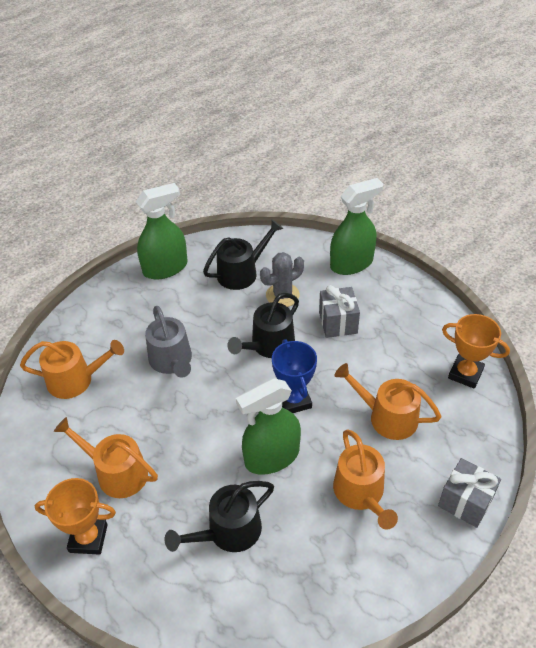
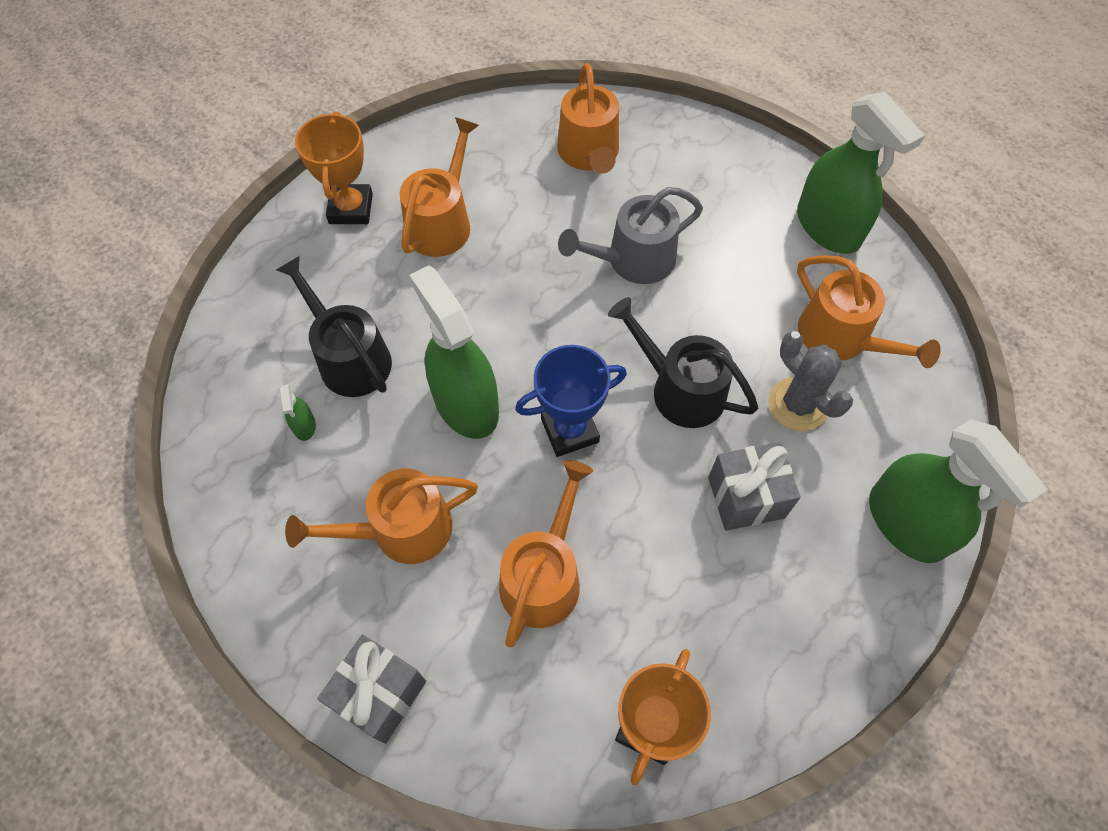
camera: 85 degrees right, 15 degrees up
(241, 273) = (840, 337): black watering can -> orange watering can
(283, 559) = (304, 425): none -> green spray bottle

